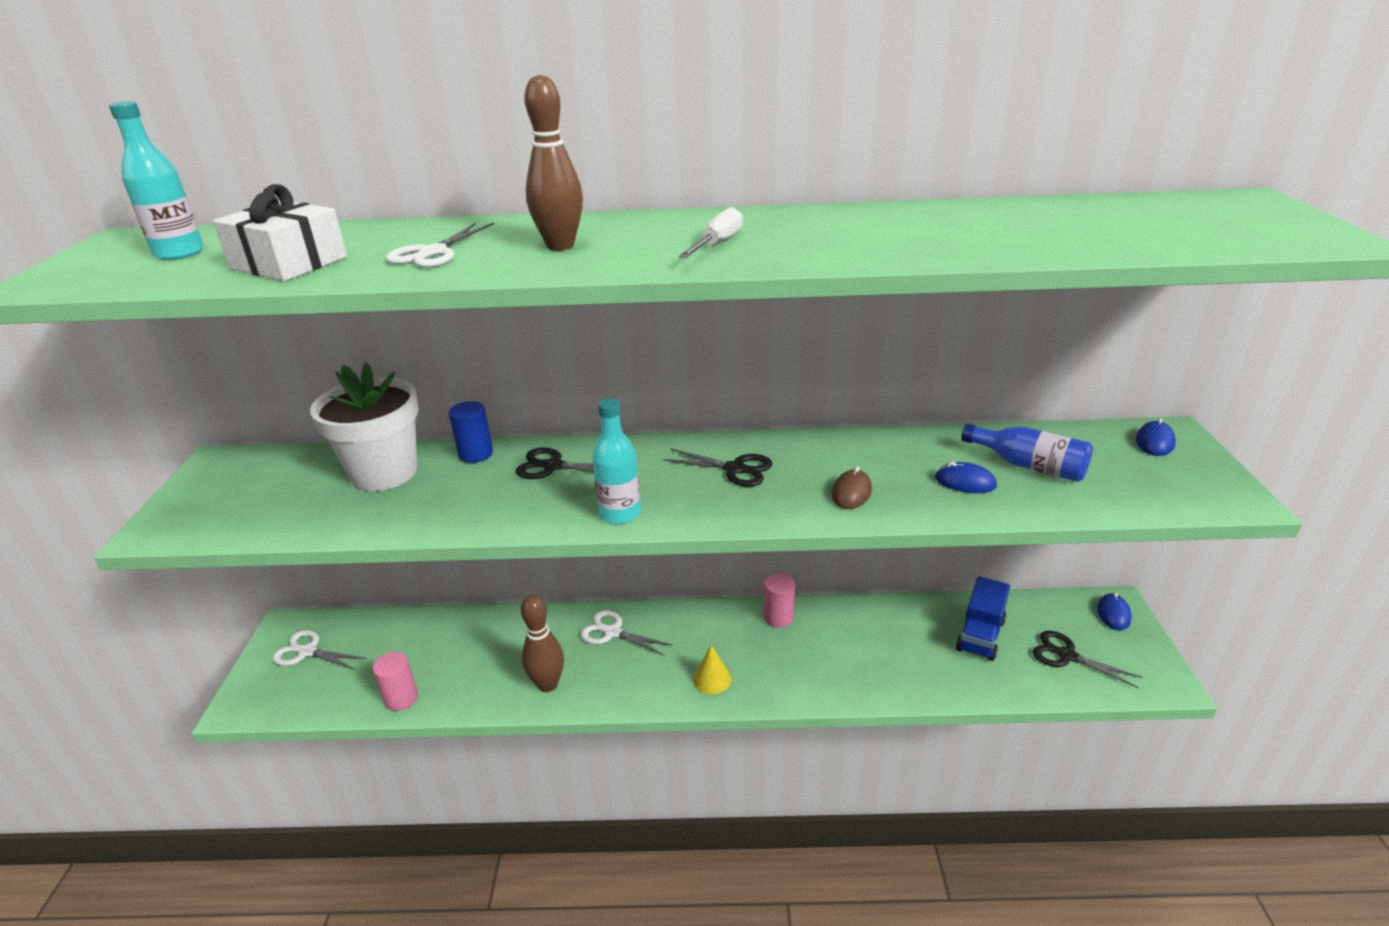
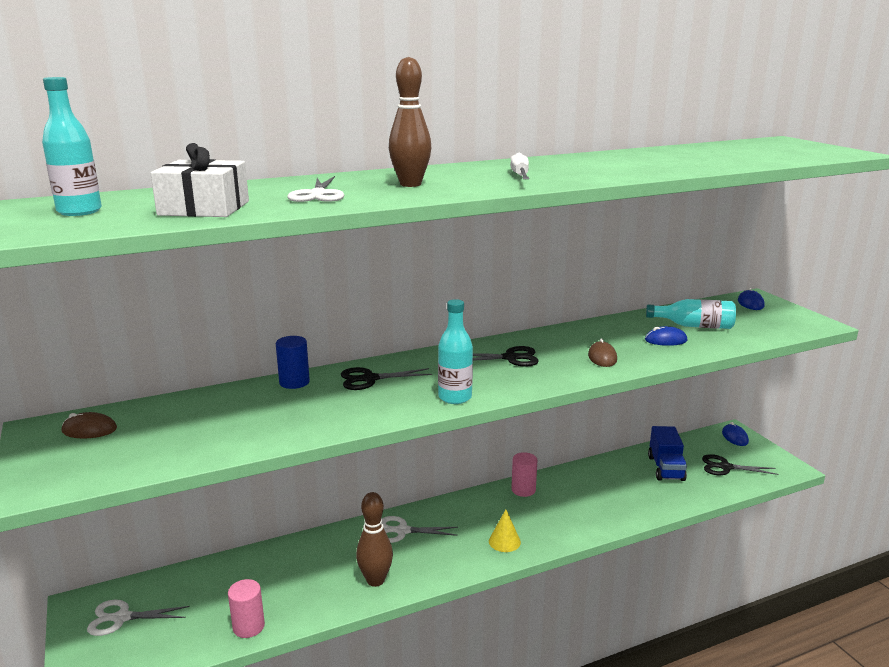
camera: 25 degrees left, 10 degrees down
(252, 472) = (89, 430): none -> brown mouse
(384, 473) = (225, 407): white flower pot -> none
(1029, 466) = (694, 326): blue bottle -> turquoise bottle

